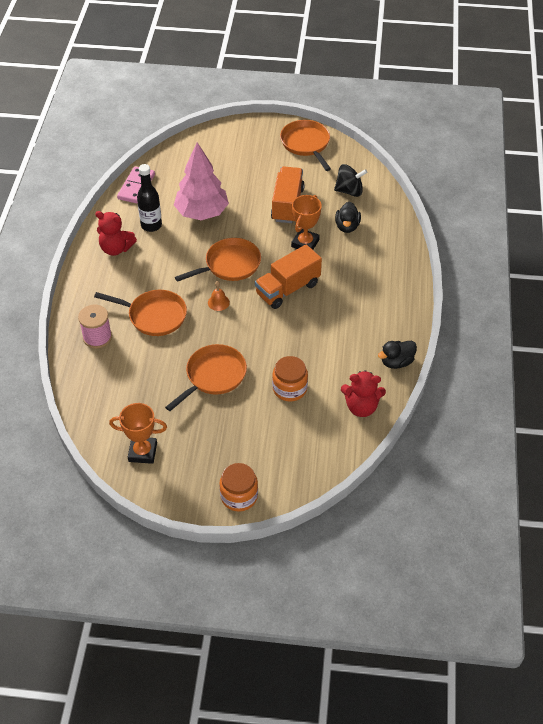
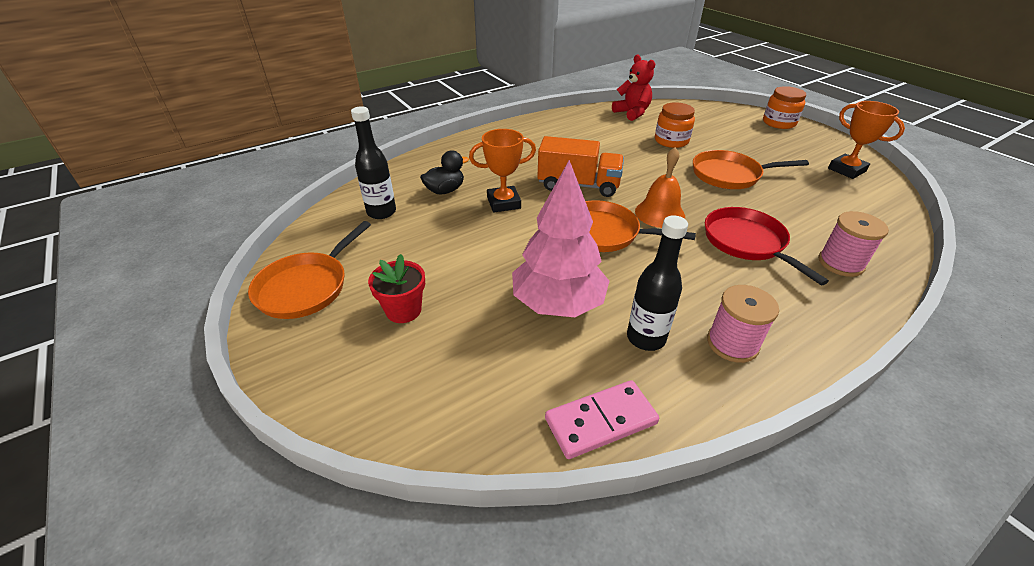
camera: 130 degrees left, 10 degrees down
(116, 248) = (732, 343): red teddy bear -> pink spool
(154, 316) = (747, 242): orange pan -> red pan
(218, 302) = (660, 213): orange bell -> orange bell, size x1.72
(254, 165) = (403, 310): none -> red flower pot
(287, 205) = (455, 242): orange truck -> none
(349, 191) = (381, 212): black spinning top -> black bottle
(396, 362) = (571, 115): black duck -> none

